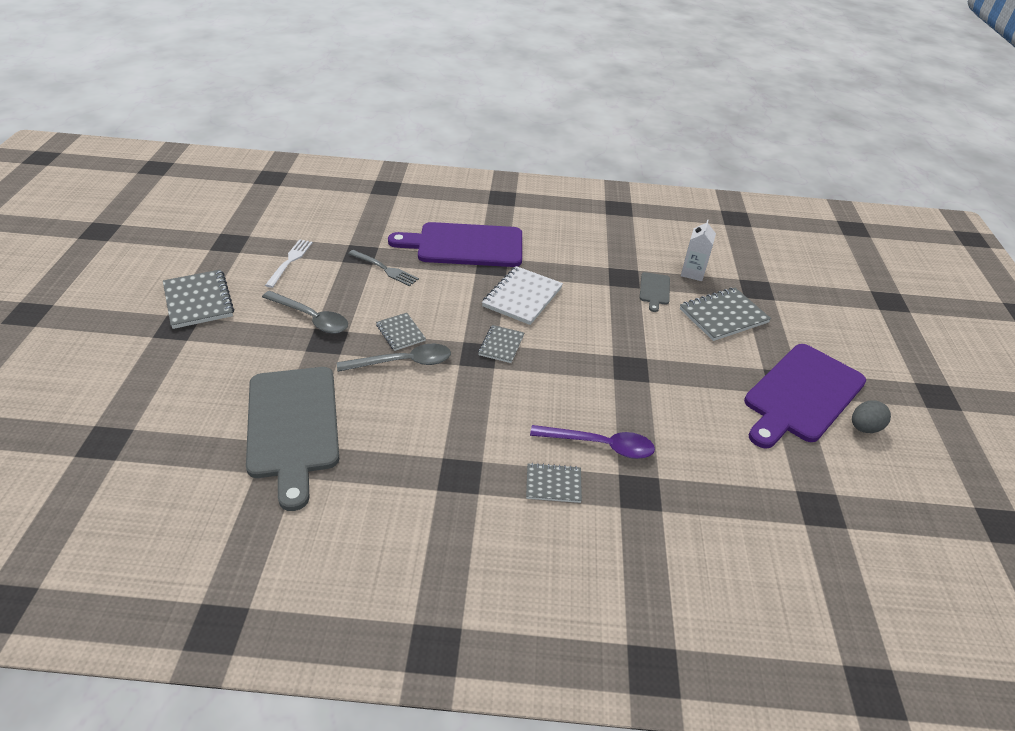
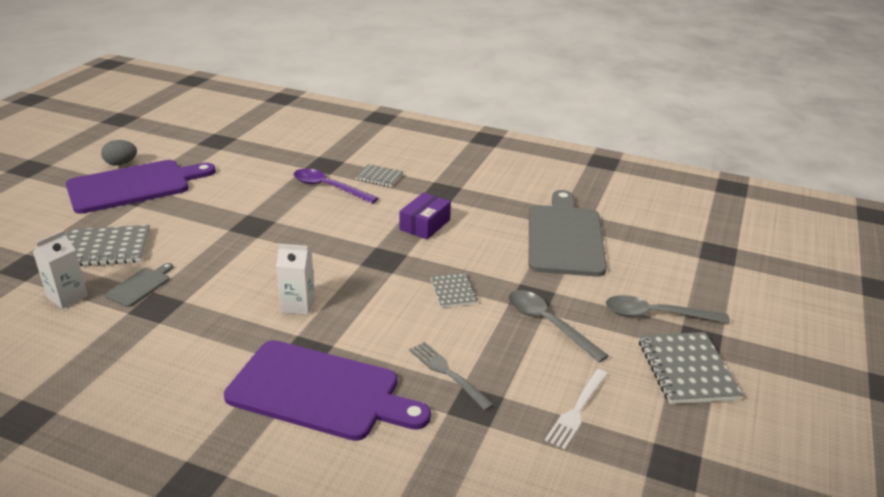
camera: 160 degrees left, 10 degrees down
(403, 362) = (459, 265): grey spoon -> grey spoon (656, 315)
(458, 409) = (425, 225): none -> purple box
(501, 345) = (356, 263): grey notebook -> none
(522, 297) = (298, 305): white notebook -> white carton

